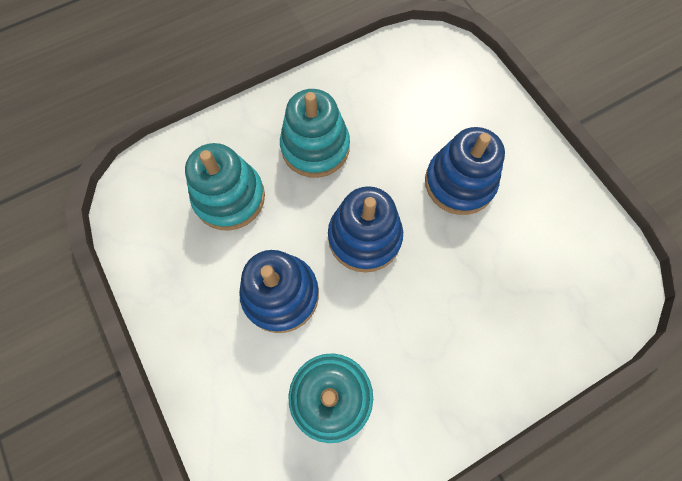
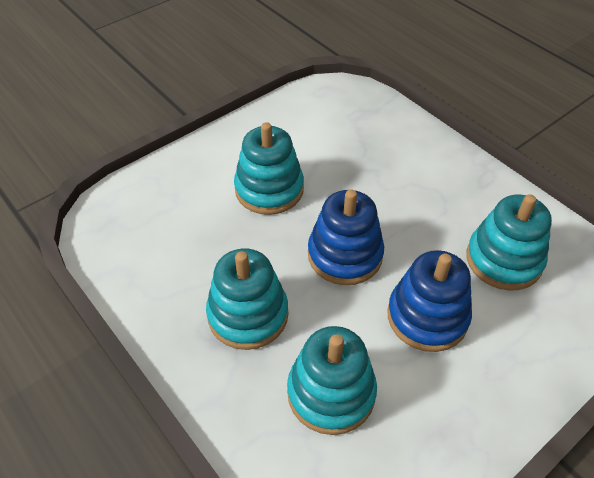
camera: 100 degrees left, 20 degrees down
(459, 183) = (269, 189): blue stacking toy -> turquoise stacking toy

